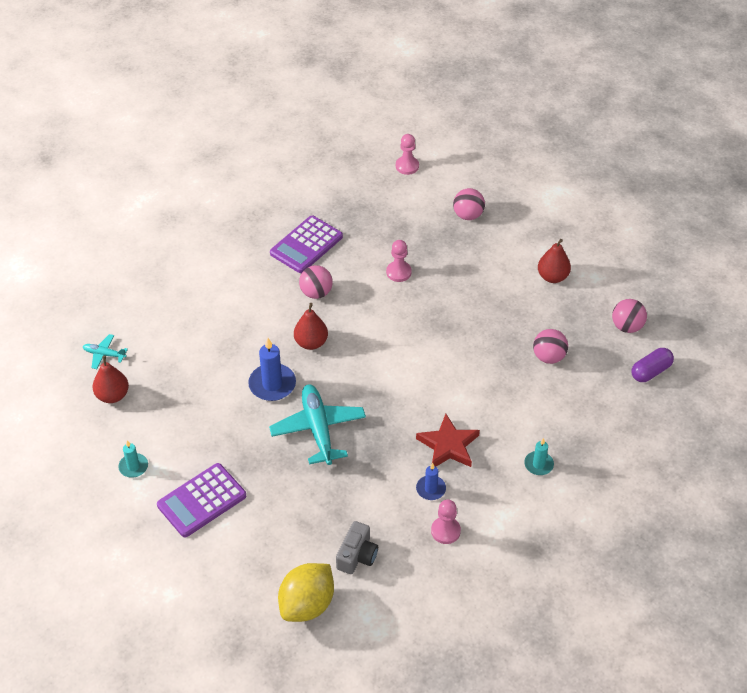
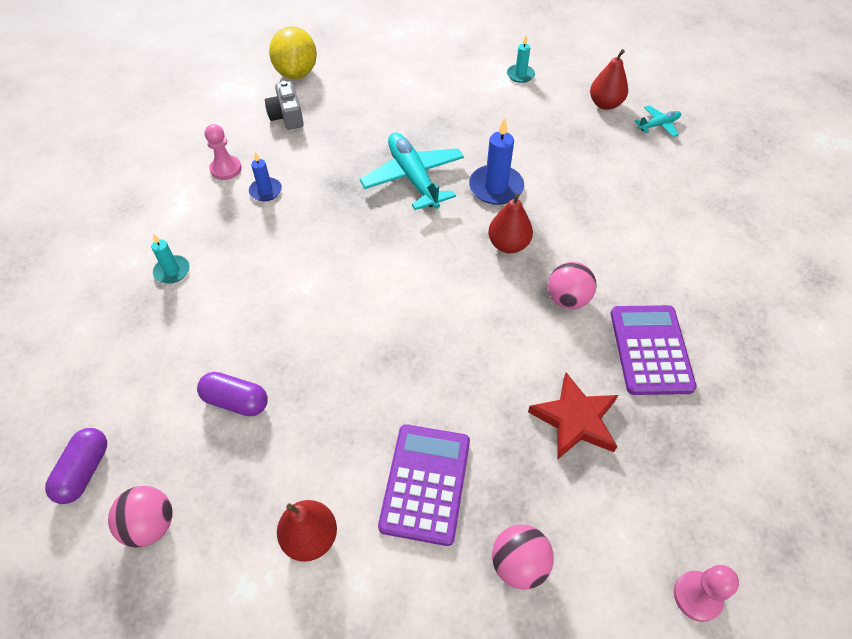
camera: 140 degrees right, 5 degrees up
(202, 500) = (444, 84): purple calculator -> purple calculator (425, 483)
(318, 429) = (413, 178): turquoise plane -> turquoise plane turned 150 degrees counterclockwise
(398, 272) = (512, 391): pink pawn -> none
(448, 445) = (279, 235): red star -> red star (575, 420)
(548, 357) = (236, 401): pink ball -> purple capsule

